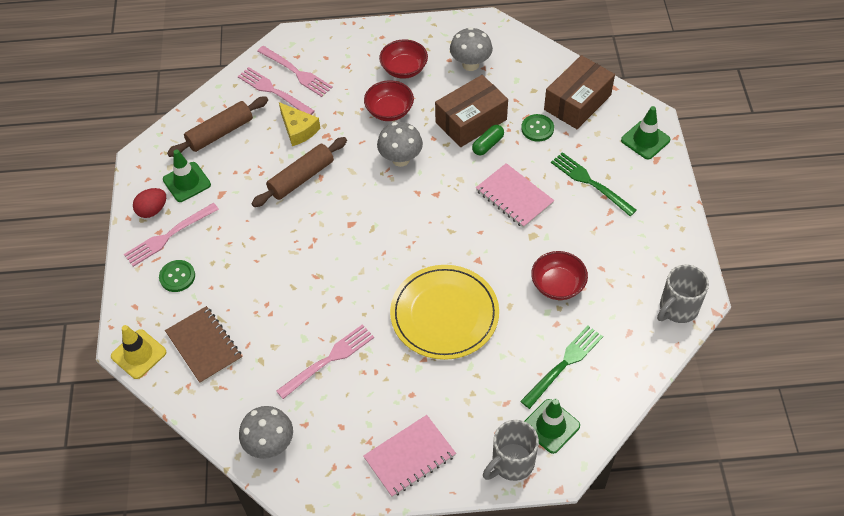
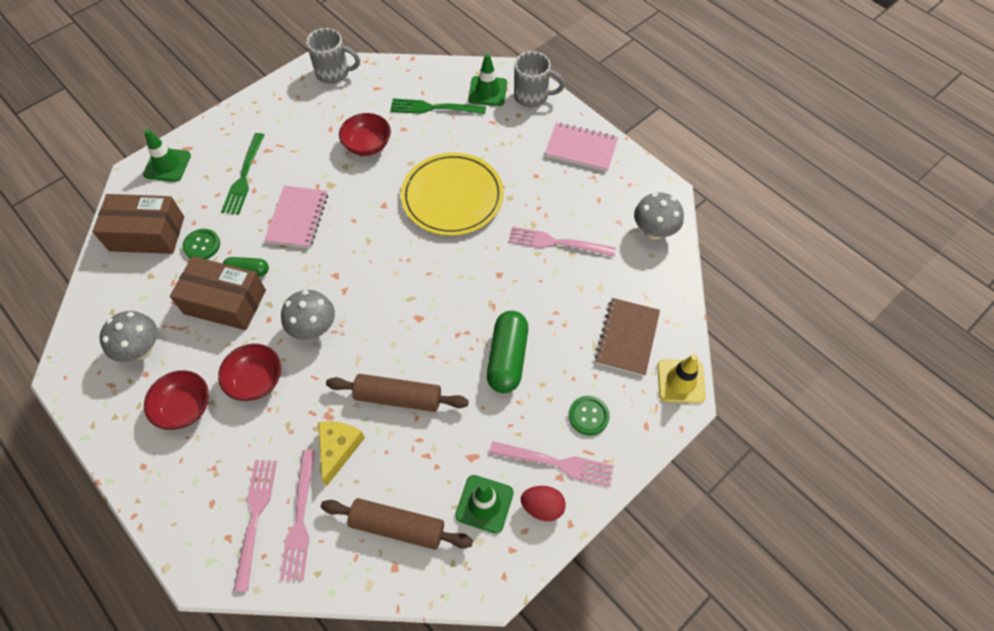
camera: 130 degrees left, 5 degrees up
(266, 257) = (507, 358): none -> green capsule

